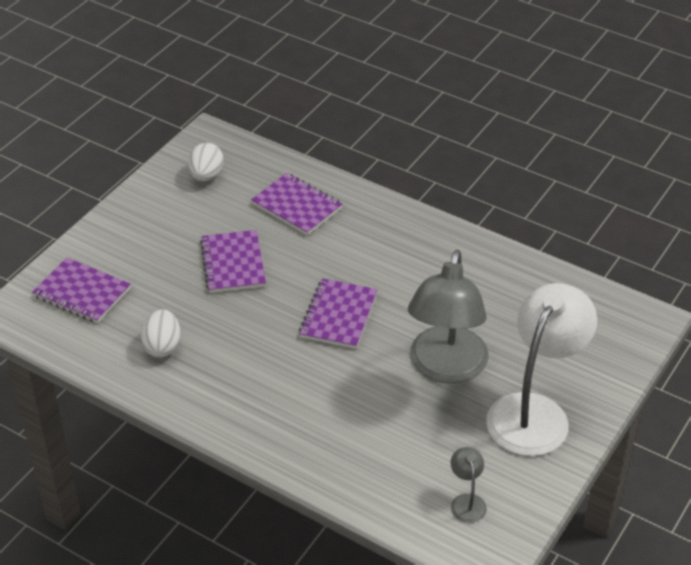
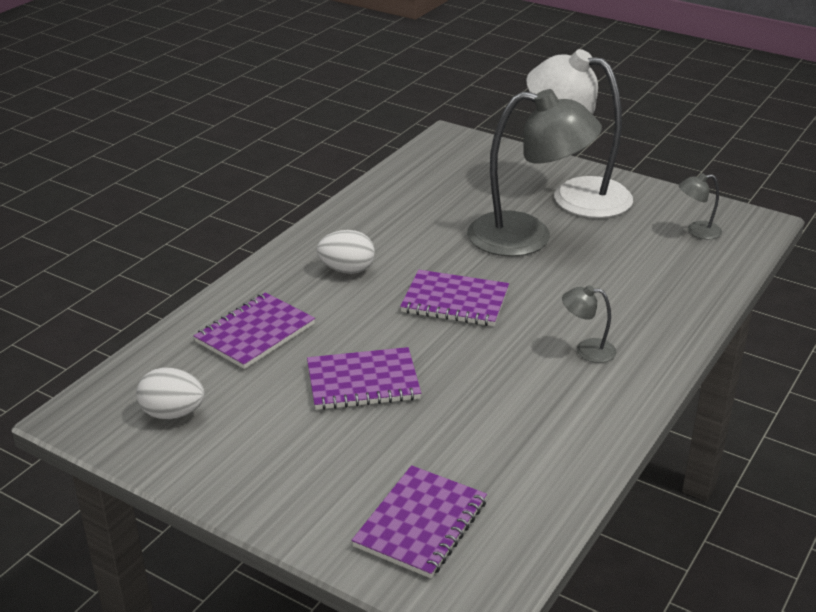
camera: 90 degrees left, 10 degrees down
(162, 346) = (522, 435): white egg -> white egg (347, 270)
(265, 393) = (587, 350): none -> grey lamp

